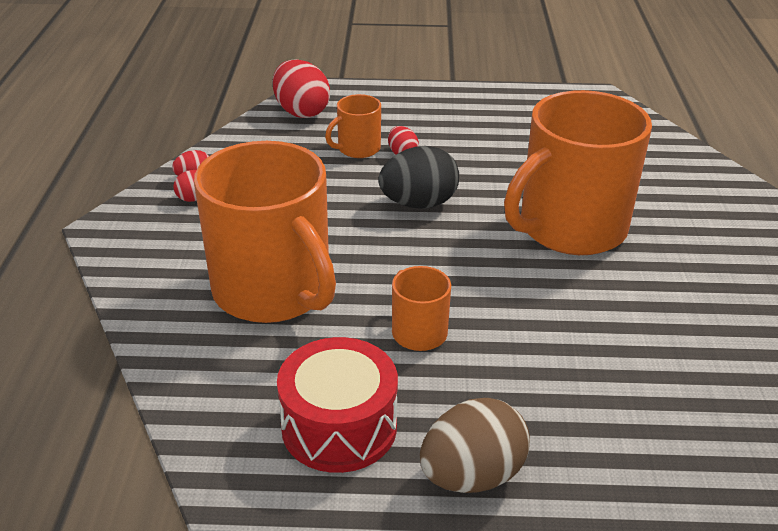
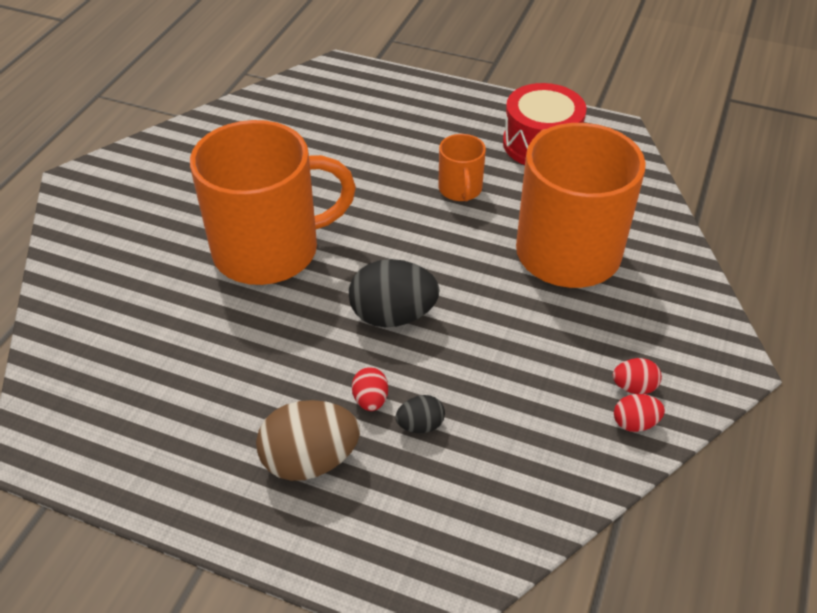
camera: 160 degrees left, 10 degrees up
(301, 112) = (469, 536): red egg -> none
(358, 149) = (420, 425): orange mug -> black egg
(472, 475) = (471, 104): brown egg -> brown egg (310, 460)

